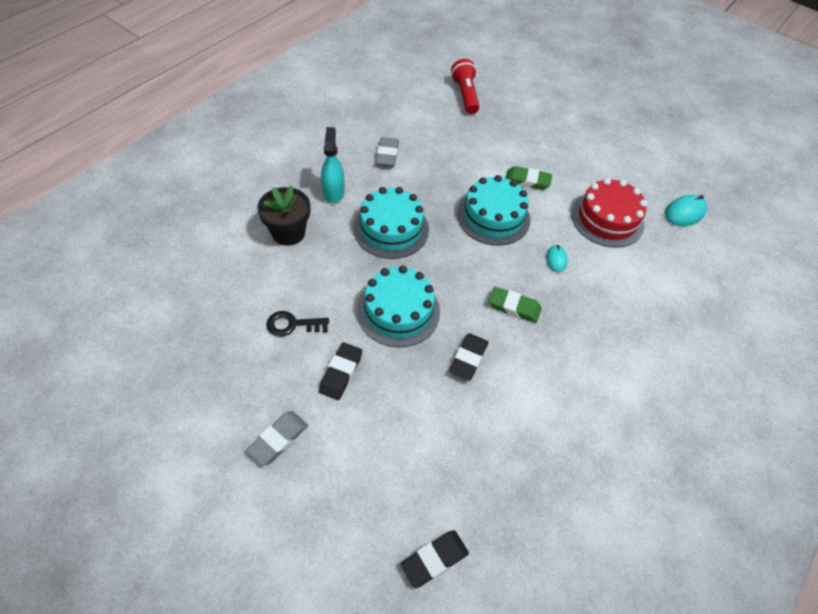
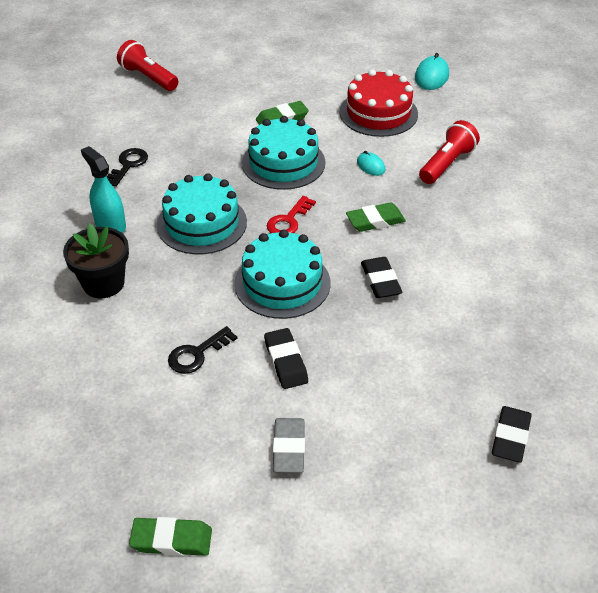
camera: 35 degrees left, 10 degrees down
(149, 445) = (171, 540): none -> green eraser
(387, 154) = (128, 165): grey eraser -> black key
(450, 265) = (288, 221): none -> red key
(619, 296) = (446, 164): none -> red flashlight

